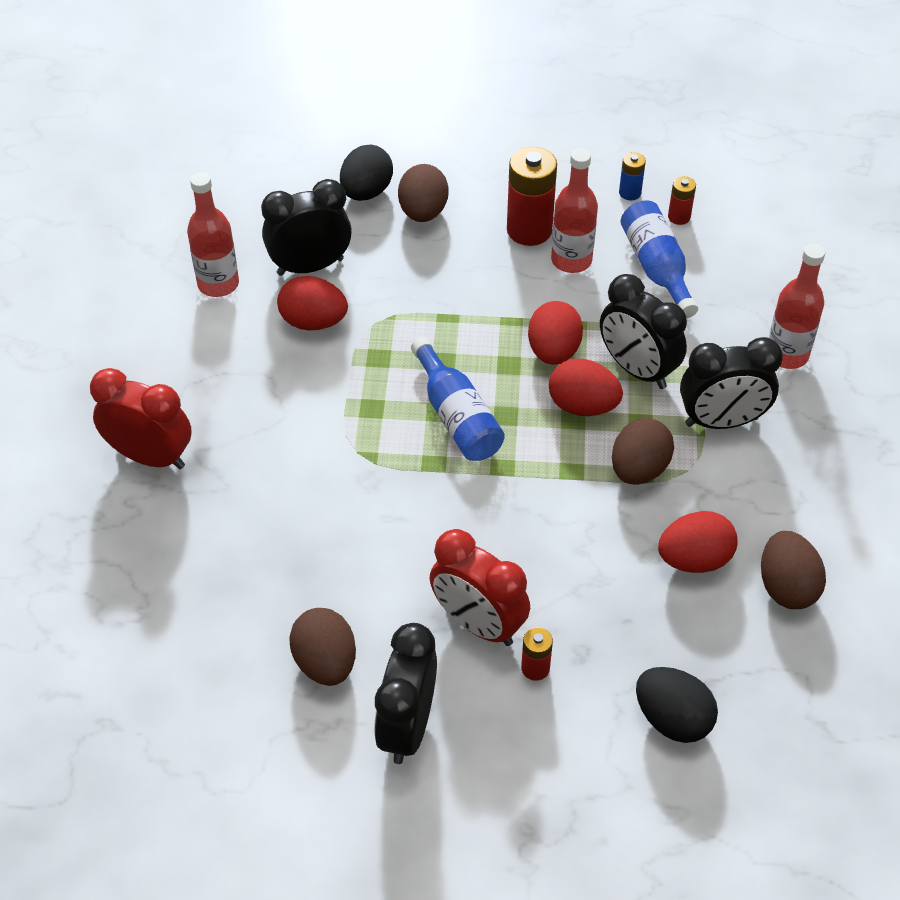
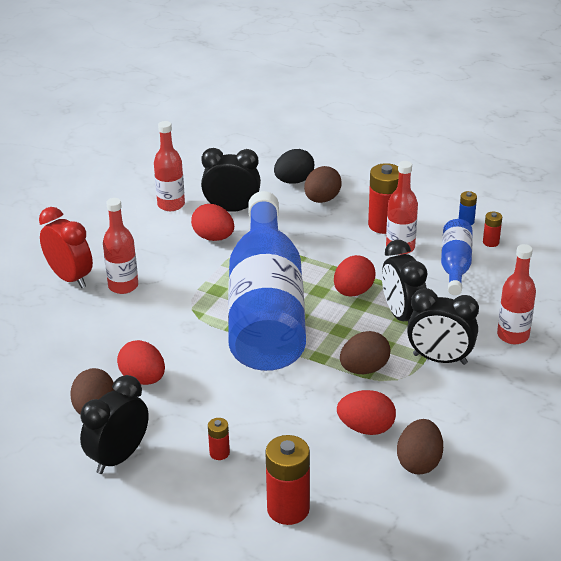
camera: 25 degrees right, 15 degrees down
(237, 445) = (123, 286): none -> red bottle
(457, 416) = (266, 308): blue bottle -> blue bottle, size x2.31
(478, 624) = (200, 418): red clock -> none
(582, 406) = (351, 325): red egg -> red egg (143, 379)
(672, 719) = (288, 509): black egg -> red battery

